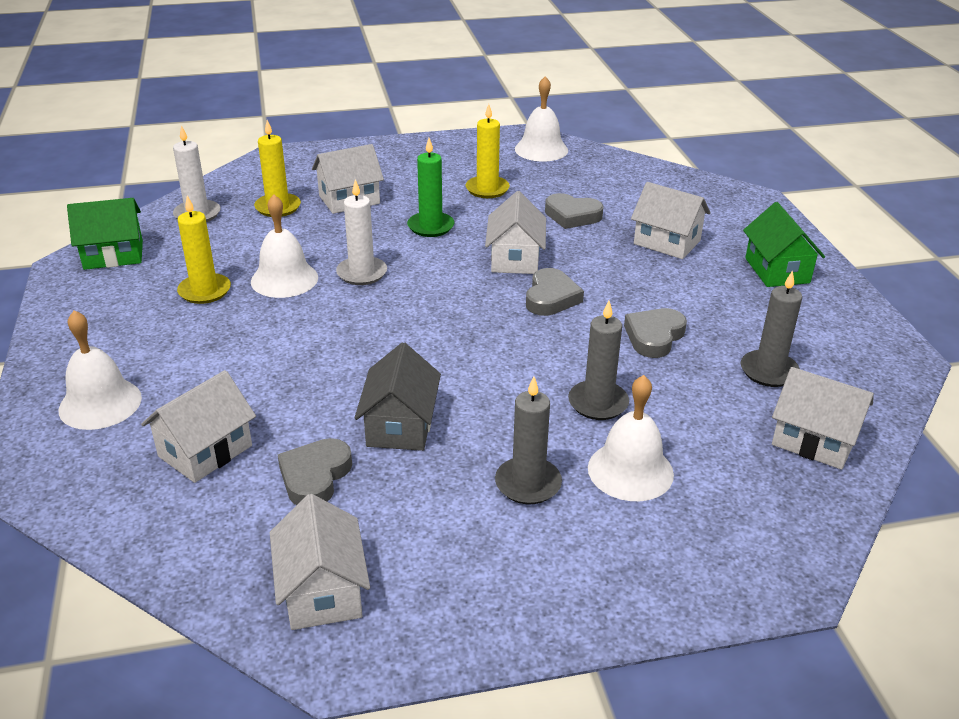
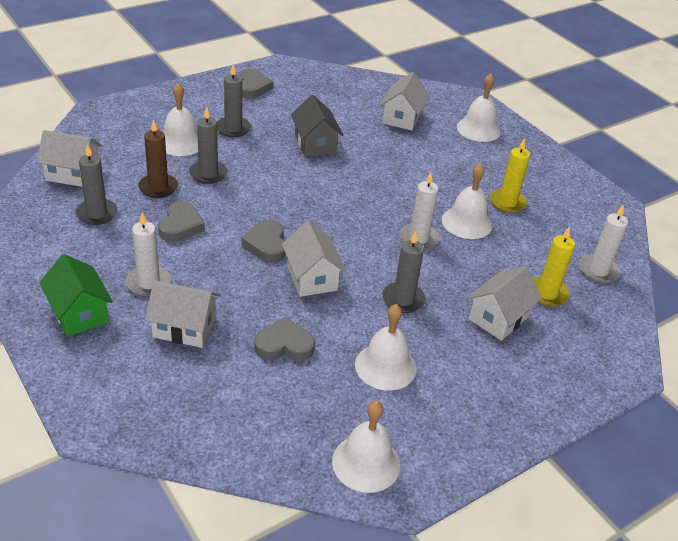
camera: 155 degrees right, 5 degrees up
(113, 255) = (602, 219): green house -> none
(315, 476) = (339, 116): grey heart -> grey heart (253, 87)
(322, 591) = (302, 80): white house -> none
(431, 227) = (403, 300): green candle -> grey candle
(487, 189) = (385, 366): yellow candle -> white bell
(679, 394) = (158, 187): none -> brown candle
(701, 284) = (148, 283): none -> white candle

